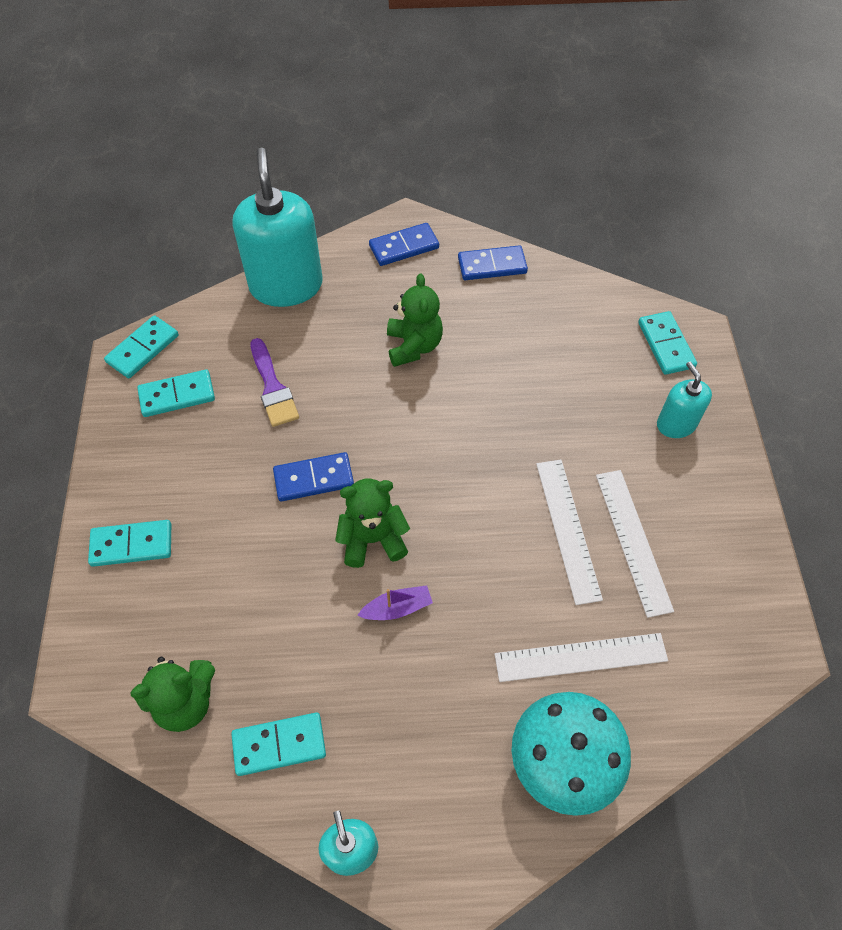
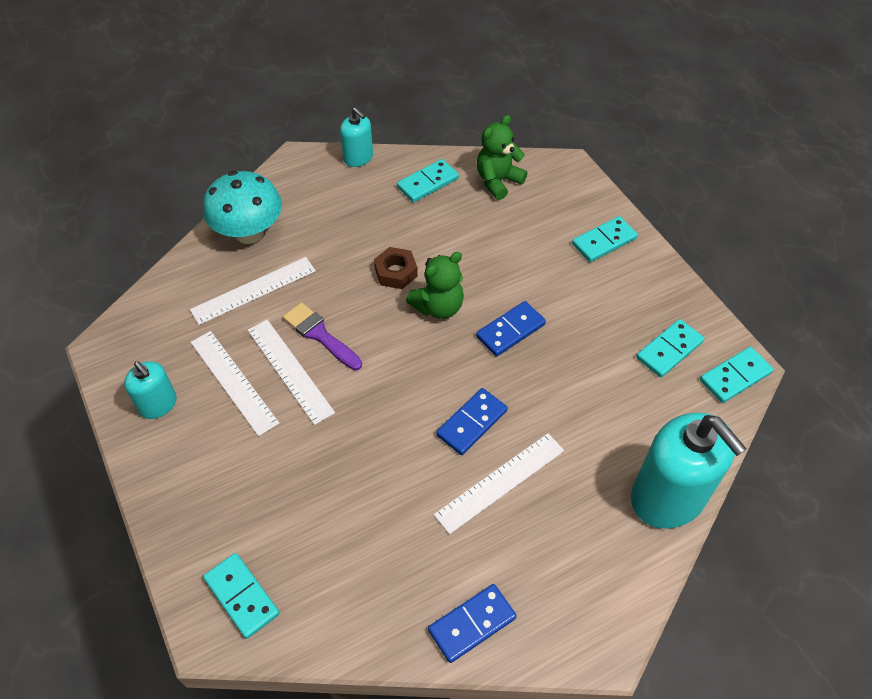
camera: 155 degrees right, 5 degrees down
(143, 349) = (735, 377): turquoise domino -> turquoise domino turned 45 degrees clockwise
(273, 387) = (598, 388): purple brush -> purple brush (320, 335)
(397, 608) = (396, 272): purple boat -> brown nut
(404, 247) = (583, 605): blue domino -> blue domino (471, 423)
(413, 346) = (500, 482): green teddy bear -> white ruler
(676, 424) = (214, 503): turquoise soap dispenser -> turquoise soap dispenser (158, 404)

